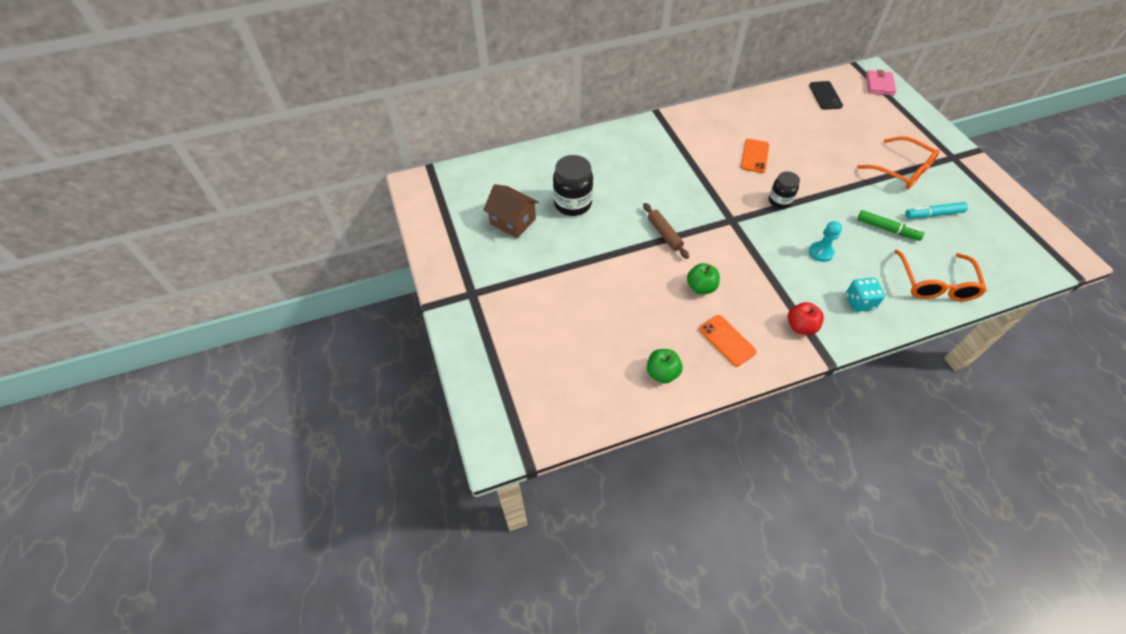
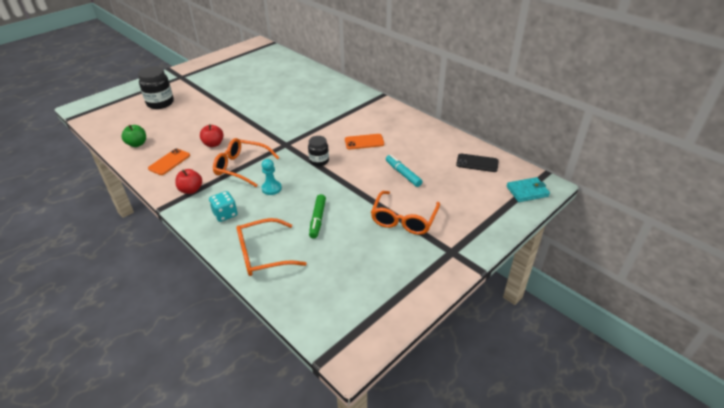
camera: 65 degrees right, 15 degrees down
(513, 221) = (241, 74): brown house -> none
(572, 204) = (267, 87): black jar -> black jar (160, 103)
(664, 234) = (257, 122): brown rolling pin -> none
(701, 287) = (213, 144): green apple -> red apple
(767, 270) = (241, 167): none -> orange glasses
(825, 95) = (477, 163): black phone -> black phone turned 45 degrees clockwise
(879, 85) = (527, 191): pink wallet -> turquoise wallet
(933, 214) = (354, 245): turquoise marker -> turquoise marker (403, 174)

